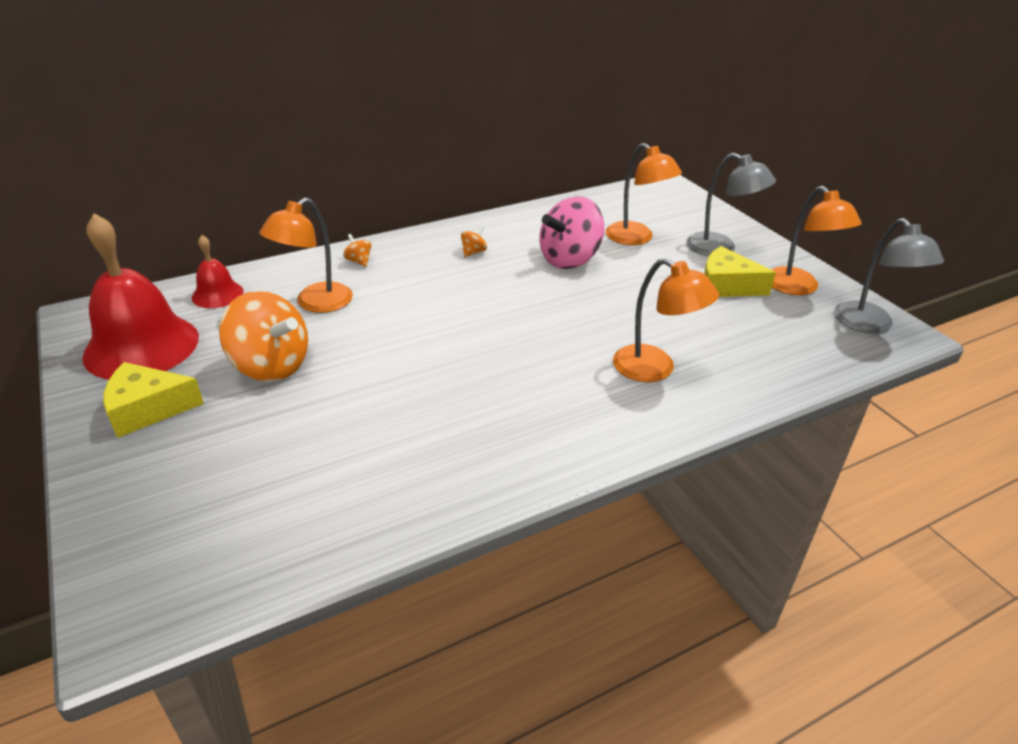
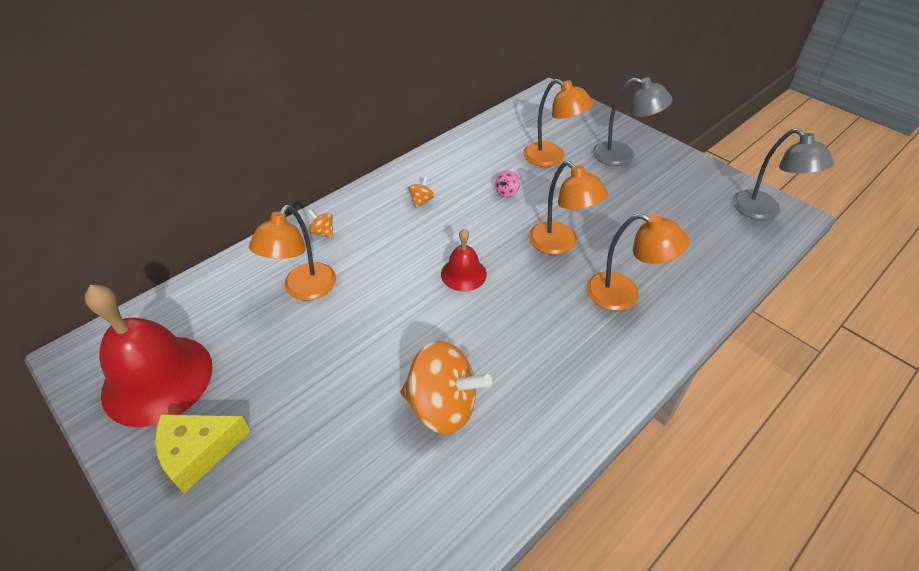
camera: 15 degrees left, 10 degrees up
(217, 294) = (205, 300): red bell -> red bell (463, 274)
(271, 366) = (295, 372): orange spinning top -> orange spinning top (443, 406)
(569, 260) = (506, 192): pink spinning top -> pink spinning top, size x0.41
(726, 286) = (642, 194): yellow cheese -> none
(798, 288) = (697, 185): orange lamp -> orange lamp (560, 244)

